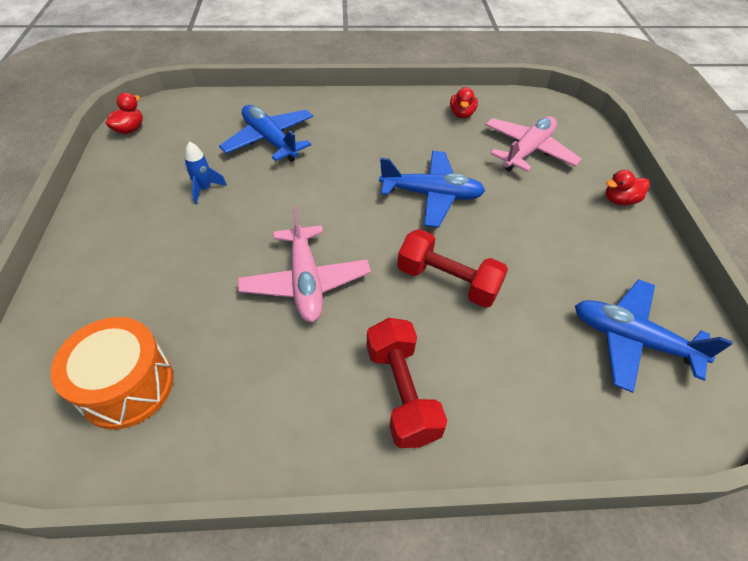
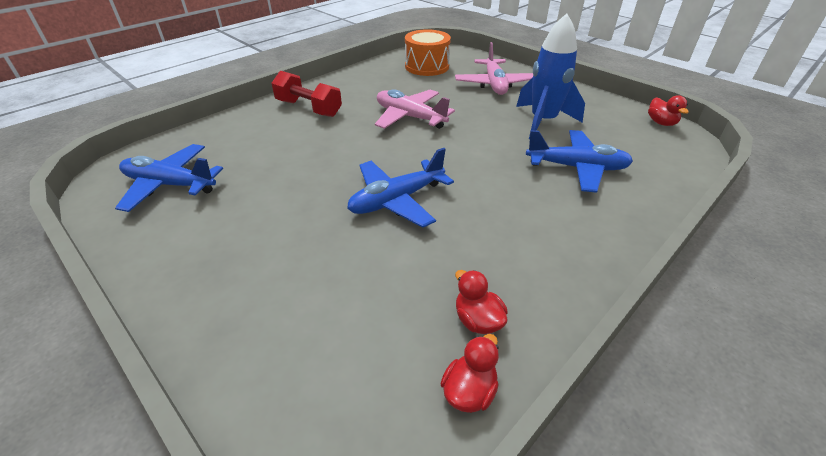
camera: 140 degrees right, 10 degrees down
(204, 189) = (543, 122): blue rocket -> blue rocket, size x2.13
(447, 281) = (326, 155): red dumbbell -> none
(527, 151) = (345, 313): pink plane -> pink plane (494, 84)
(619, 200) = (194, 308): red duck -> red duck (469, 391)
(632, 340) = (170, 185): blue plane -> blue plane turned 150 degrees counterclockwise

